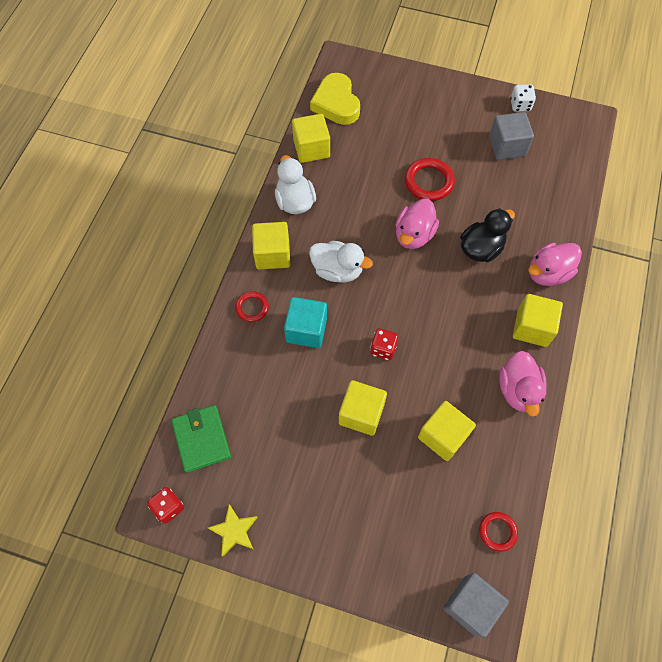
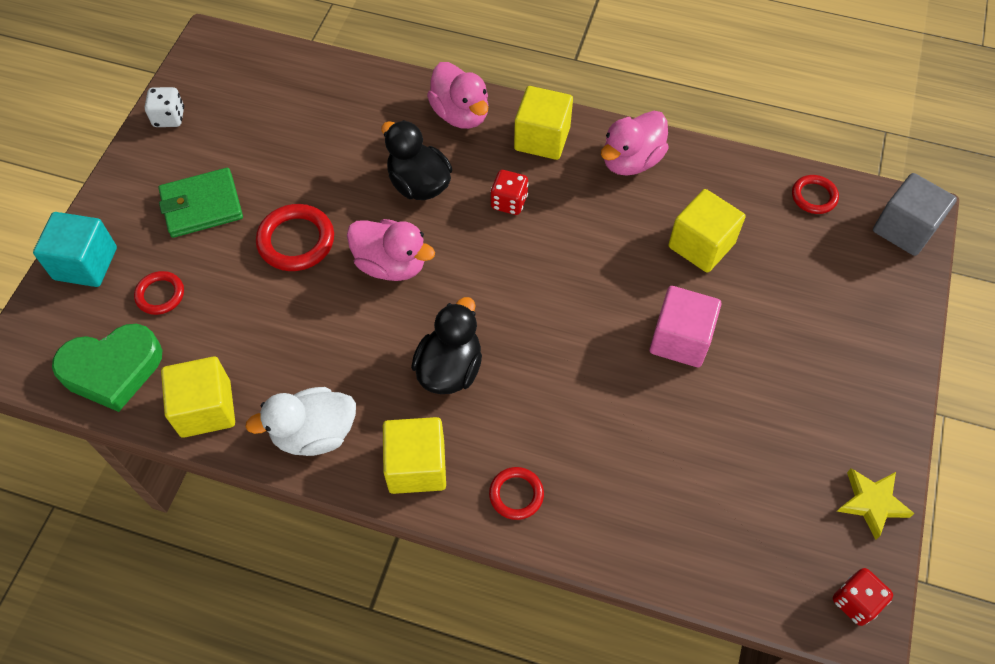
camera: 90 degrees left, 5 degrees down
(201, 439) = (744, 560): green wallet -> green wallet (202, 206)
(306, 330) = (553, 412): turquoise cube -> turquoise cube (85, 263)
(336, 103) = (112, 369): yellow heart -> green heart
(337, 270) = (450, 368): white duck -> black duck
(361, 413) = (680, 339): yellow cube -> pink cube
(383, 349) = (580, 310): red dice -> red dice (509, 202)
(386, 118) = (160, 295): none -> red ring
(507, 146) = (244, 140): grey cube -> none
(518, 390) = (631, 161): pink duck -> pink duck turned 135 degrees clockwise

